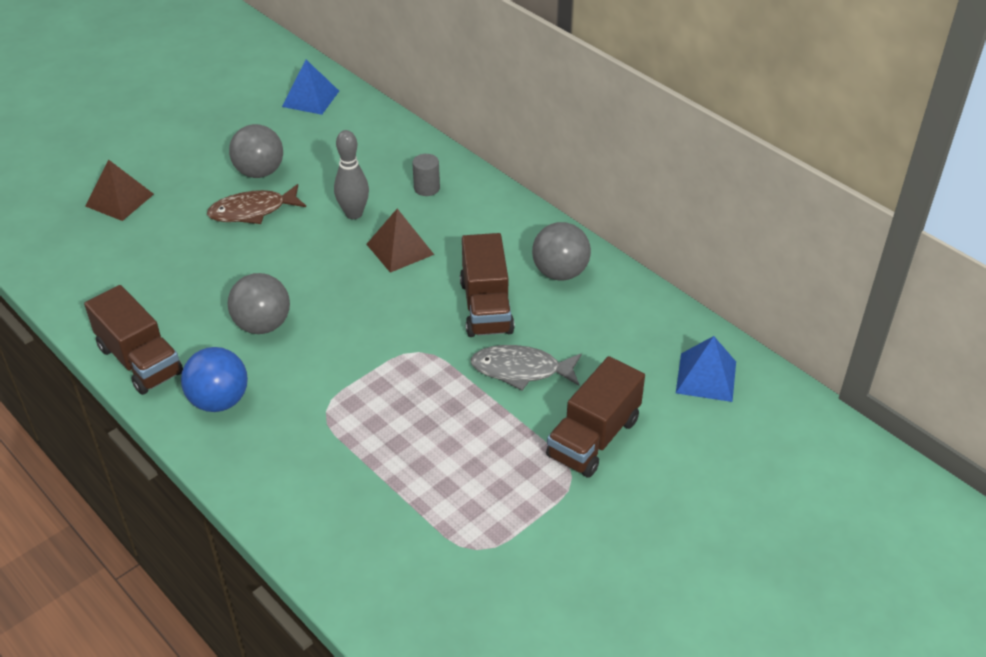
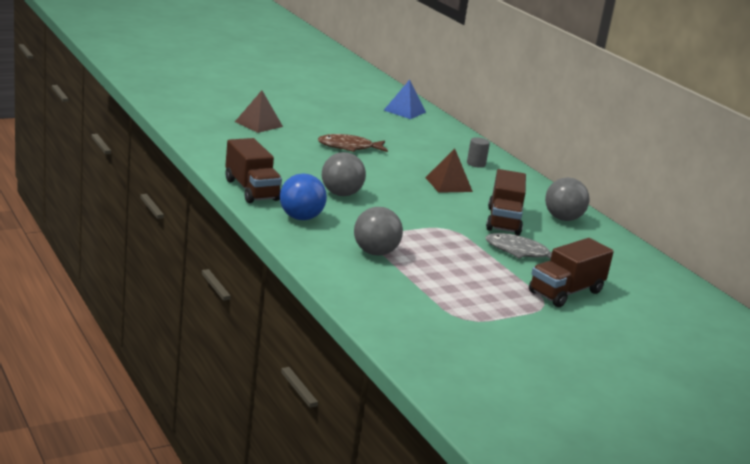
camera: 10 degrees right, 20 degrees down
(259, 172) = (359, 133): grey ball -> grey ball (375, 252)
(354, 214) = (420, 163): grey bowling pin -> none
(706, 377) = (659, 285): blue pyramid -> none

